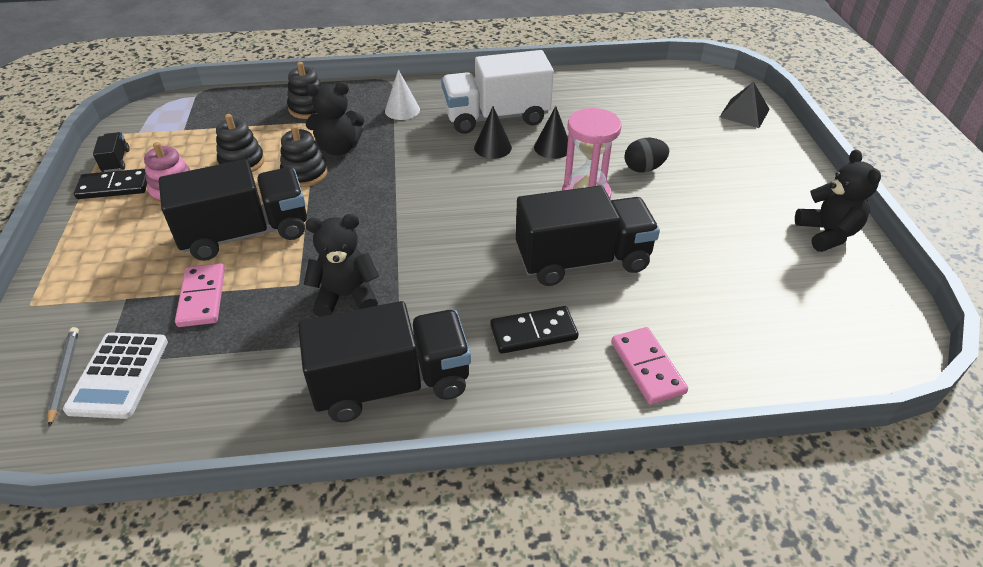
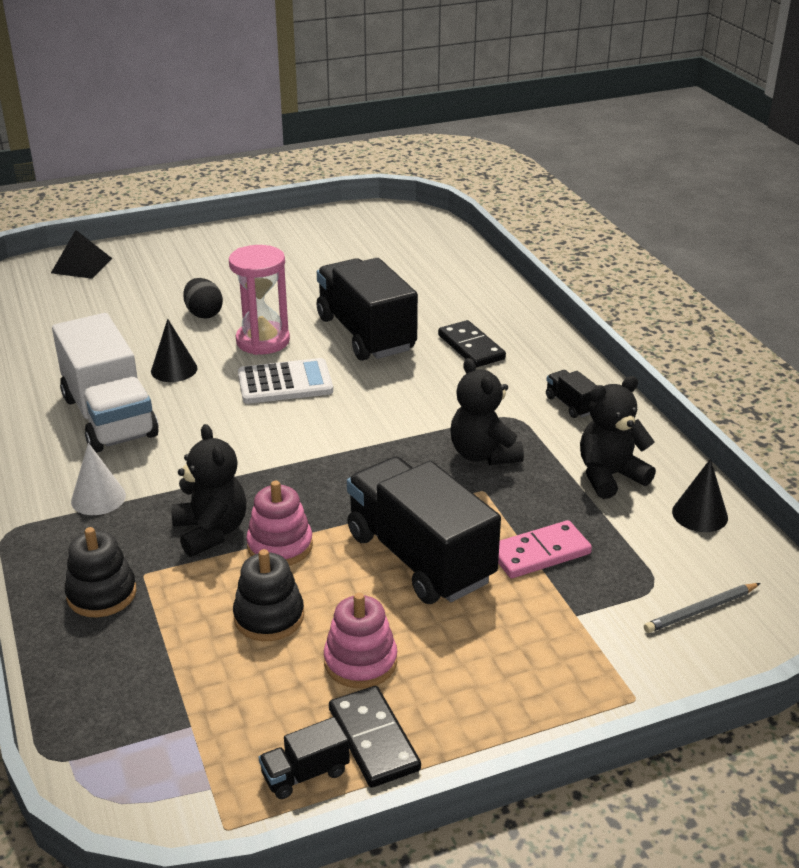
camera: 105 degrees left, 10 degrees down
(119, 375) = (673, 570): white calculator -> white calculator (285, 383)
(304, 174) = (280, 546): black stacking toy -> pink stacking toy
(391, 384) = (571, 405): black truck -> black truck, size x0.42
(492, 147) = (182, 409): black cone -> black cone (700, 514)
(647, 367) = (479, 297): pink domino -> none
(827, 234) = (281, 231): black teddy bear -> black teddy bear (609, 476)

